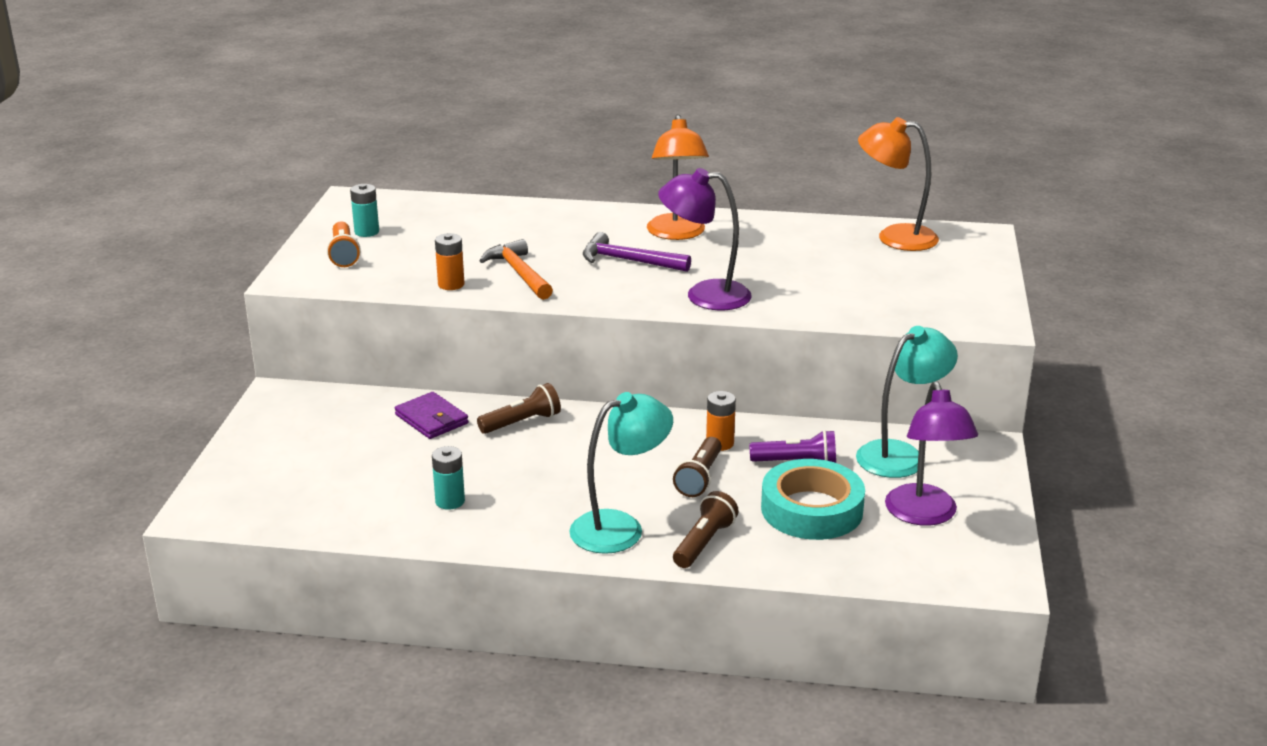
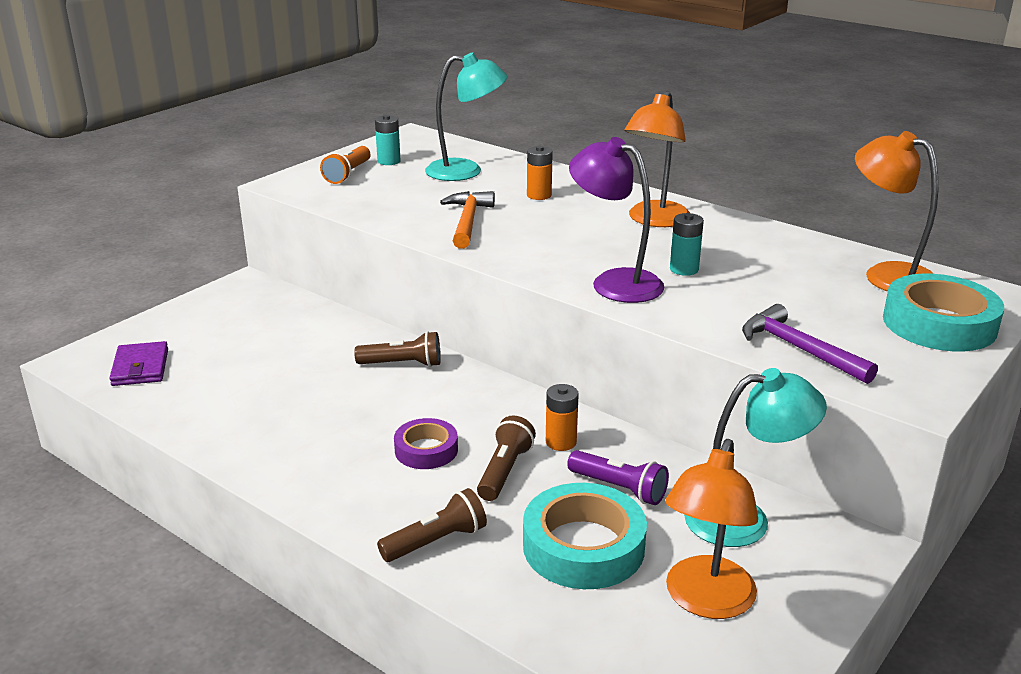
camera: 30 degrees right, 0 degrees up
(431, 419) = (333, 338): purple wallet -> purple wallet (140, 367)
(450, 501) = (262, 416): turquoise battery -> turquoise battery (684, 269)
(451, 284) = (399, 217): orange battery -> orange battery (539, 195)
(620, 527) = (375, 495): turquoise lamp -> turquoise lamp (466, 171)
(621, 482) = (426, 450): none -> purple tape
(628, 261) = (579, 234): purple hammer -> purple hammer (799, 349)
(700, 478) = (504, 471): brown flashlight -> brown flashlight turned 150 degrees clockwise
(924, 515) = (705, 601): purple lamp -> orange lamp
(962, 266) = (939, 324): none -> turquoise tape

